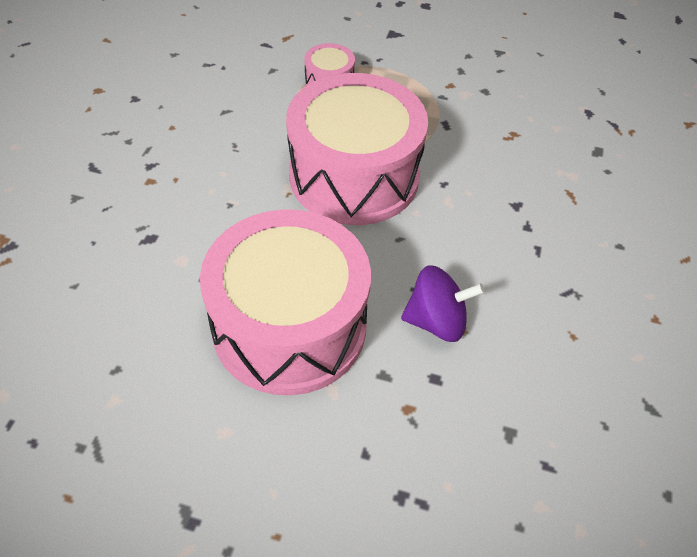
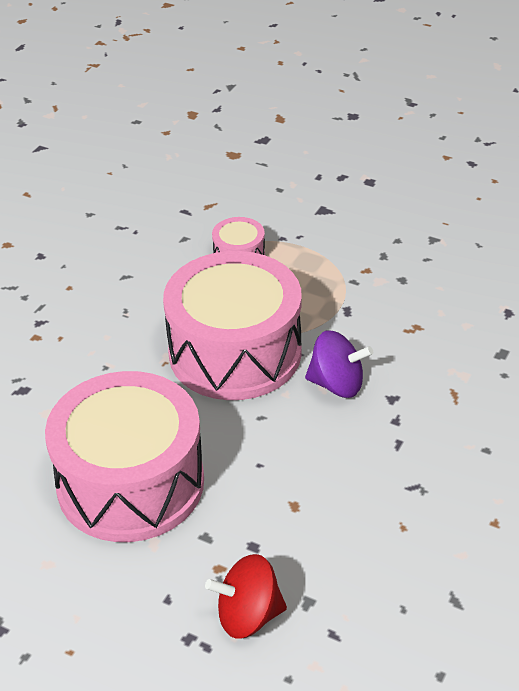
camera: 15 degrees right, 10 degrees down
(436, 321) = (272, 496): purple spinning top -> purple spinning top (337, 384)
(455, 459) = (248, 616): none -> red spinning top

